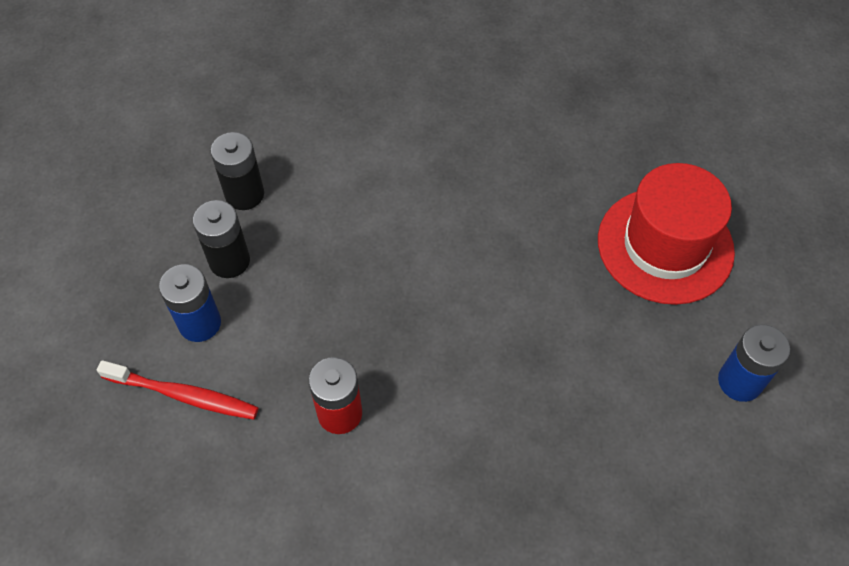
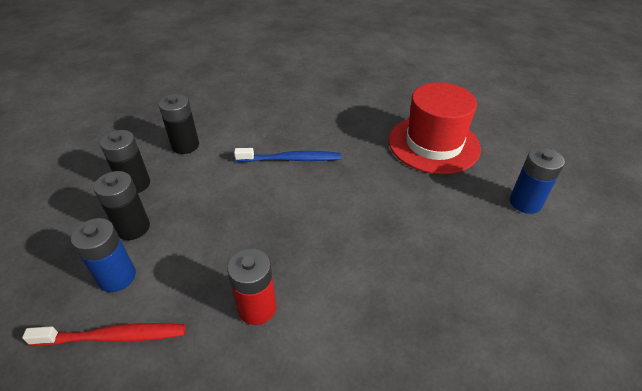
camera: 20 degrees left, 15 degrees down
(321, 147) = (185, 145): none -> black battery
(453, 213) = (291, 159): none -> blue toothbrush

